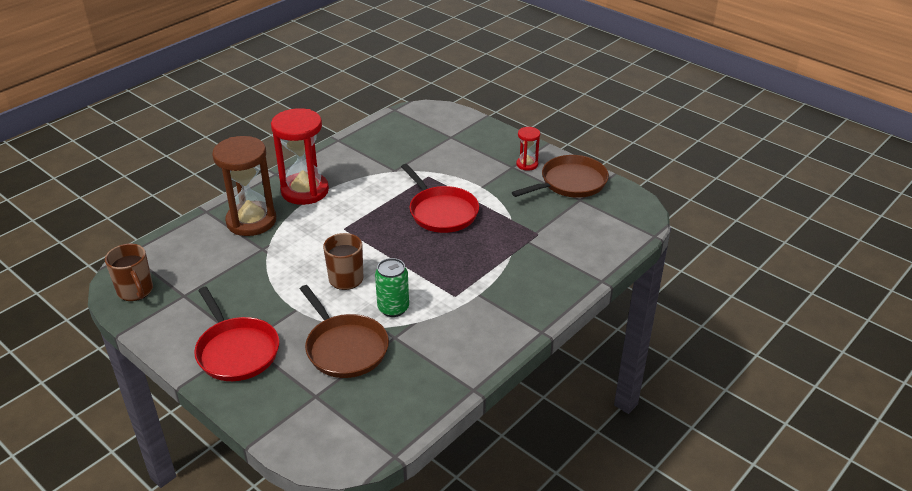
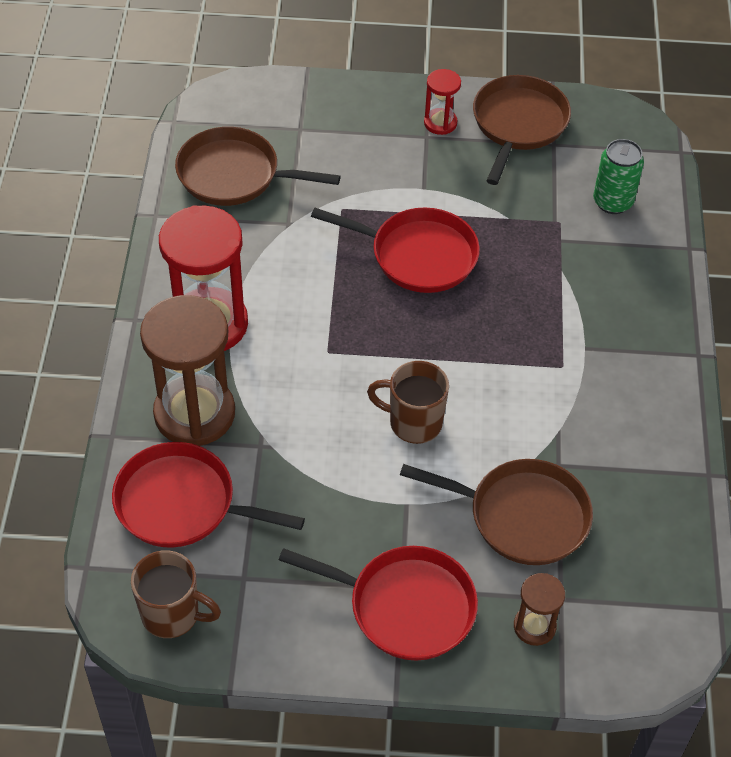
camera: 40 degrees left, 15 degrees up
(198, 252) = (181, 503): none -> red pan
(285, 399) = (534, 626): none -> brown hourglass
(393, 308) = (515, 428): green can -> green can (612, 202)
(394, 140) = (234, 175): none -> brown pan

